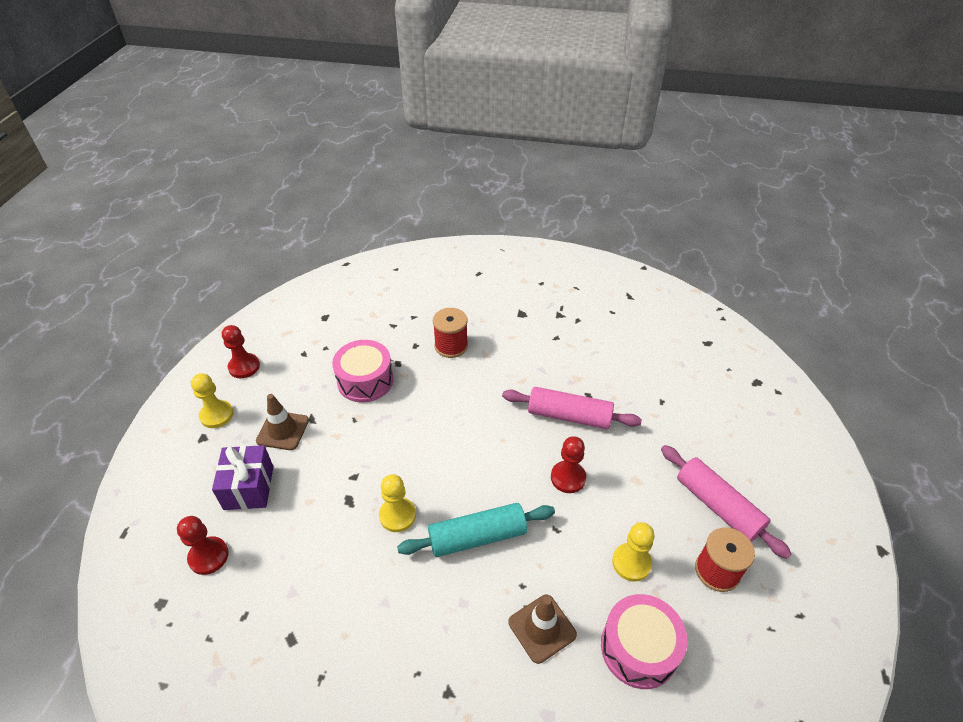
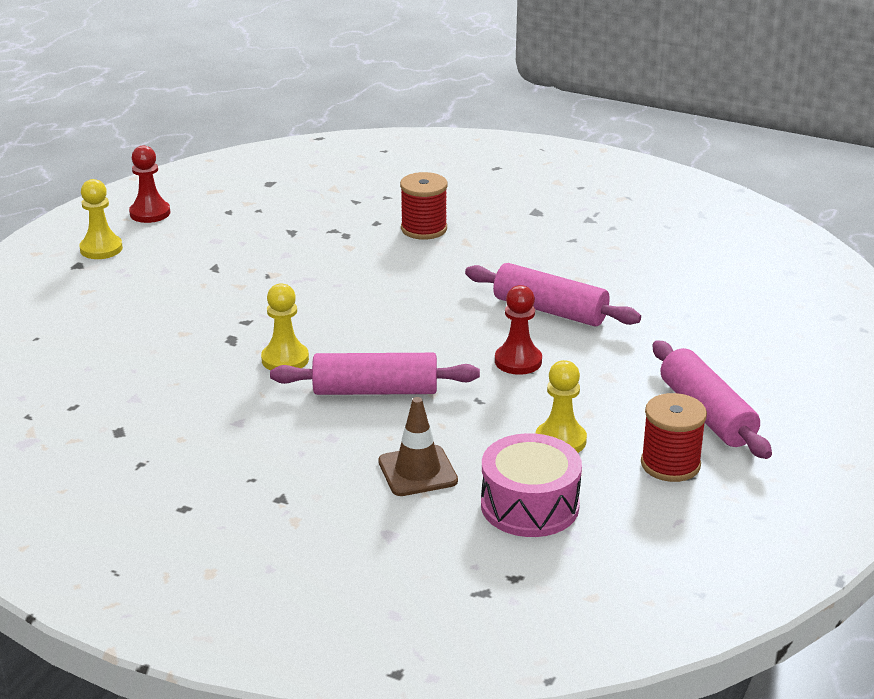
camera: 15 degrees right, 15 degrees down
(208, 556) = (50, 357): red pawn -> none
(249, 487) = (116, 312): purple gift -> none
(283, 430) = (175, 272): brown traffic cone -> none
(365, 380) = (296, 244): pink drum -> none
(477, 537) = (375, 390): turquoise rolling pin -> pink rolling pin

